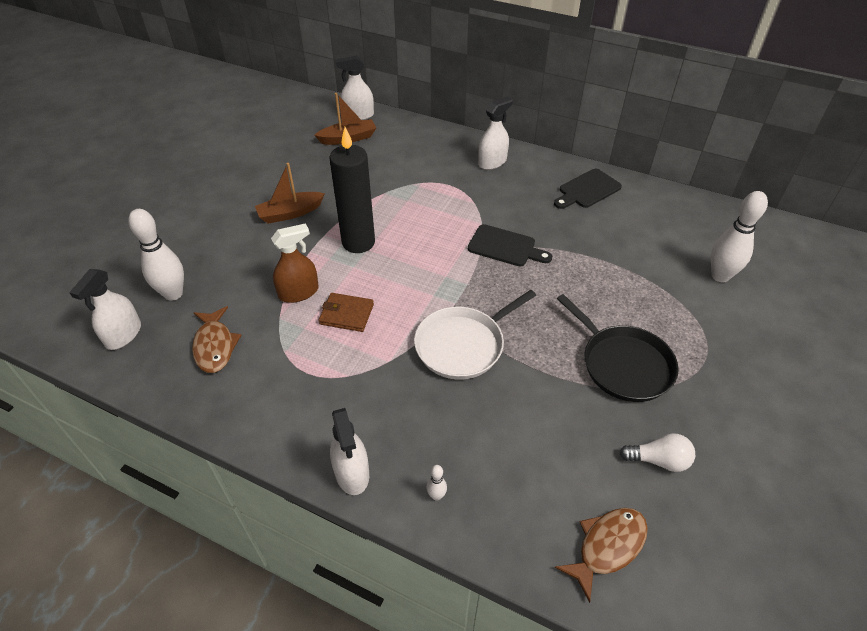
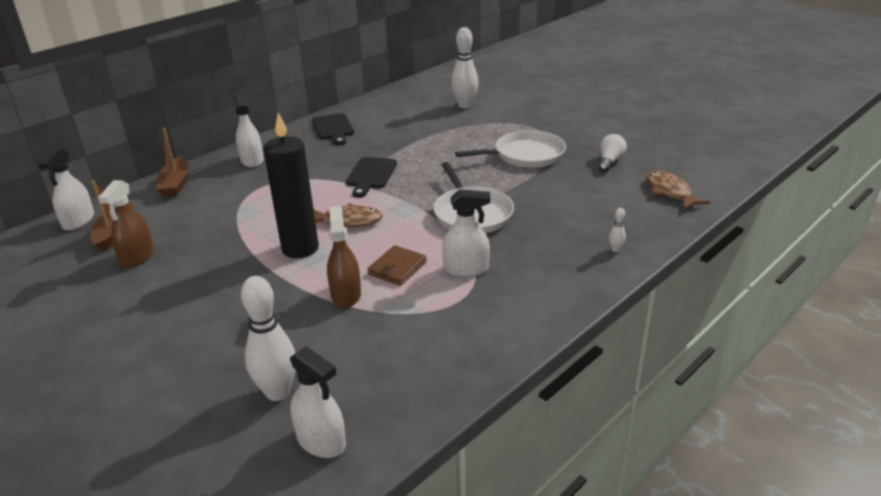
camera: 70 degrees left, 15 degrees down
(215, 346) = (388, 361): brown fish -> brown fish (348, 221)
(290, 213) = (210, 288): brown boat -> brown boat (175, 184)
(320, 162) = (137, 257): none -> brown spray bottle
(352, 473) = (582, 287): white spray bottle -> white spray bottle (466, 269)
(505, 247) = (371, 175): black cutting board -> black cutting board turned 150 degrees clockwise
(623, 364) = (525, 155): black pan -> white pan

